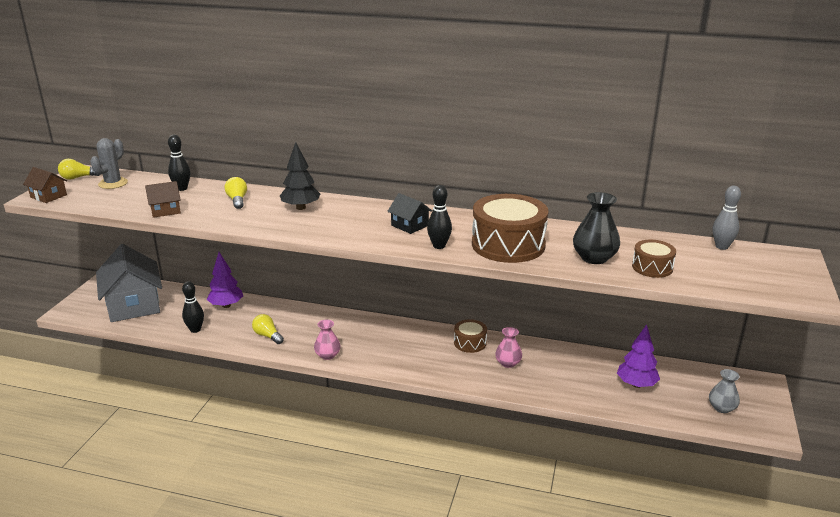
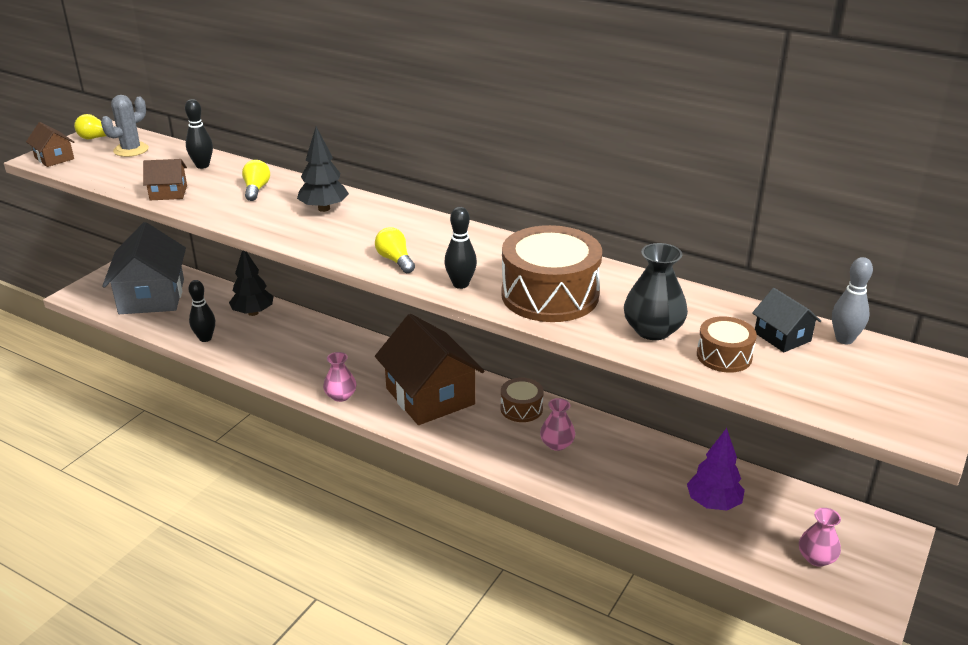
camera: 15 degrees right, 5 degrees up
(226, 305) = (253, 313): purple tree -> black tree
(267, 336) = (282, 359): yellow light bulb -> yellow light bulb (395, 260)
(397, 345) = (430, 396): none -> brown house
(409, 225) = (441, 250): black house -> black house (782, 337)
(721, 408) = (816, 558): grey vase -> pink vase

